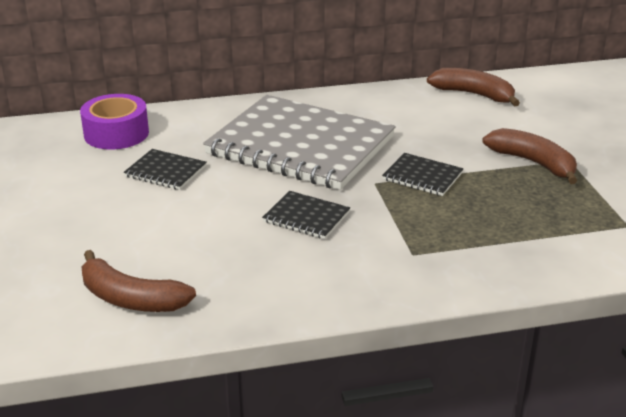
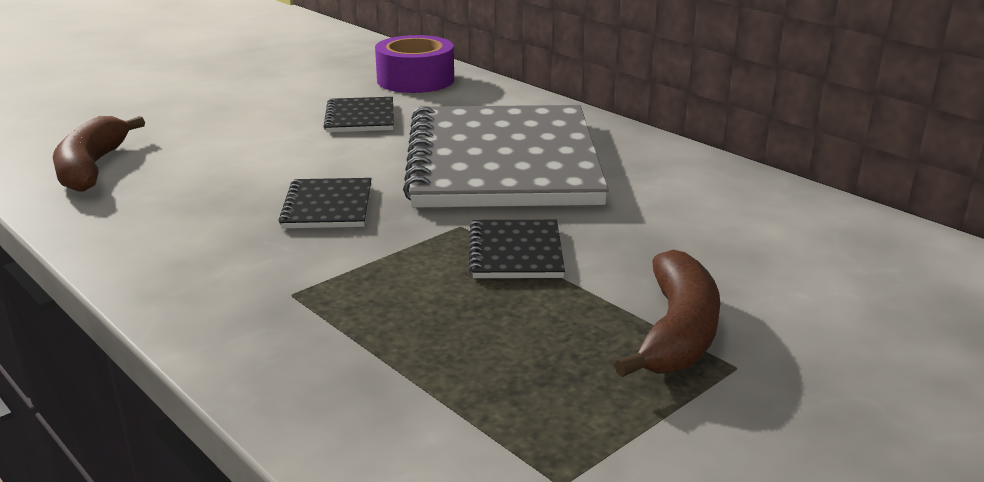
camera: 60 degrees right, 5 degrees down
(474, 94) = (838, 233): brown banana -> none

